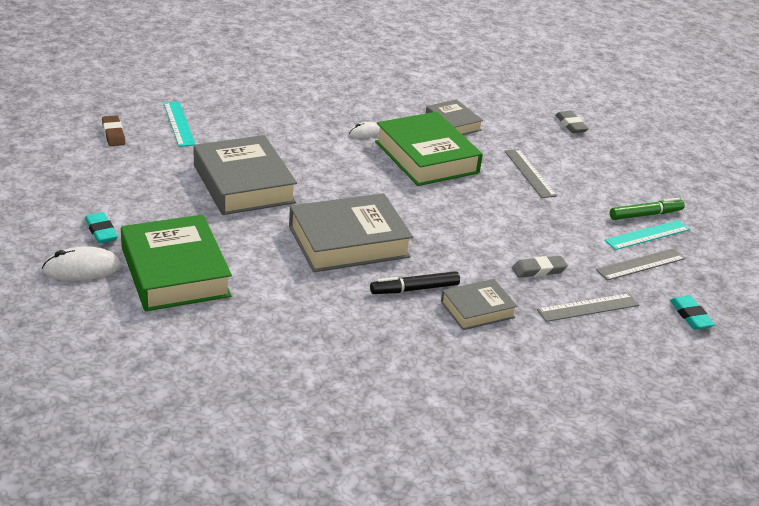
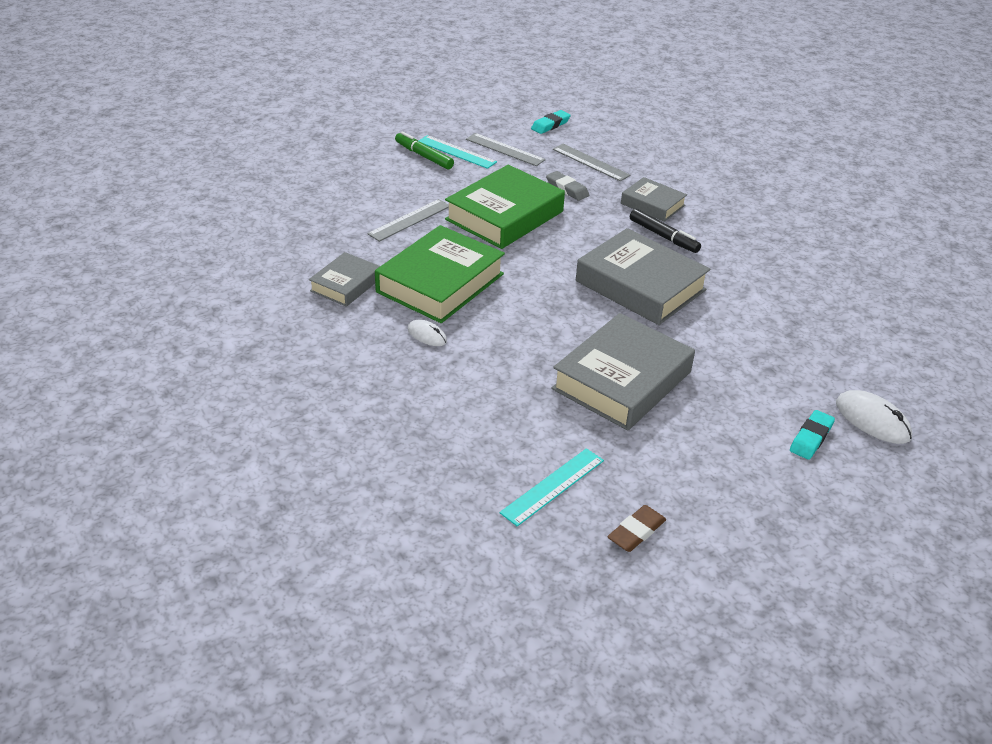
camera: 115 degrees left, 5 degrees up
(175, 272) = (802, 363): green book -> green book (504, 215)
(571, 125) = (279, 215): grey eraser -> none

